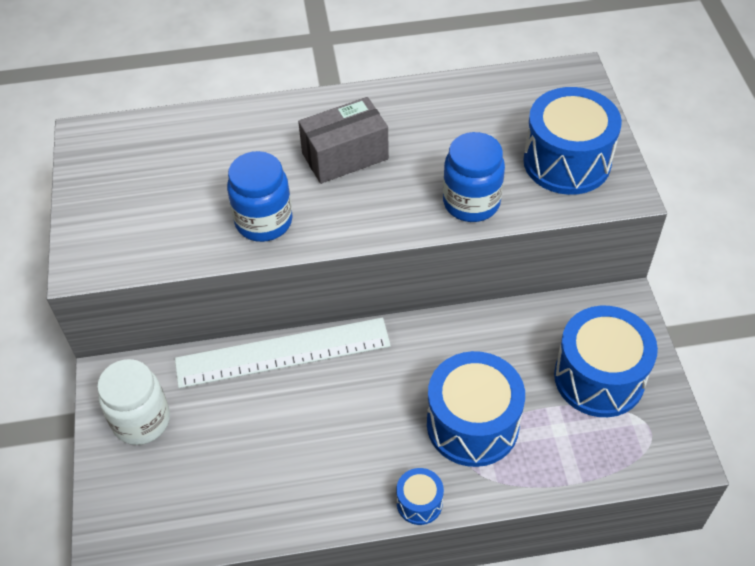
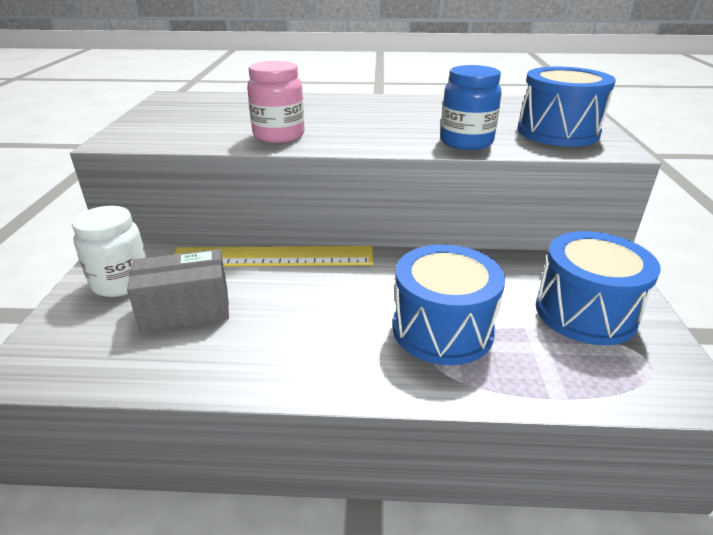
camera: 10 degrees right, 20 degrees down
(264, 222) = (279, 136): blue jar -> pink jar
(283, 353) = (273, 257): white ruler -> yellow ruler
(345, 156) = (362, 116): grey box -> grey box (186, 310)
(419, 503) = (367, 386): blue drum -> none

